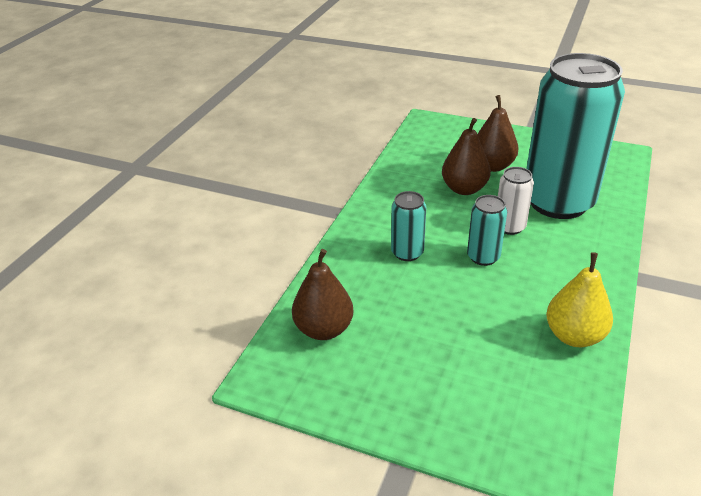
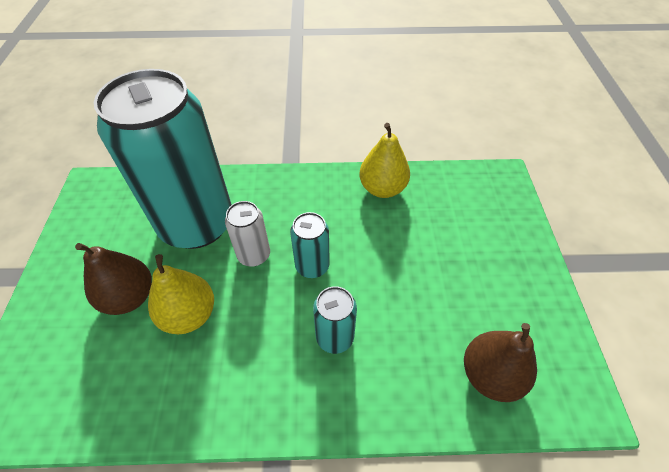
camera: 115 degrees left, 15 degrees up
(464, 189) = (189, 315): brown pear -> yellow pear

